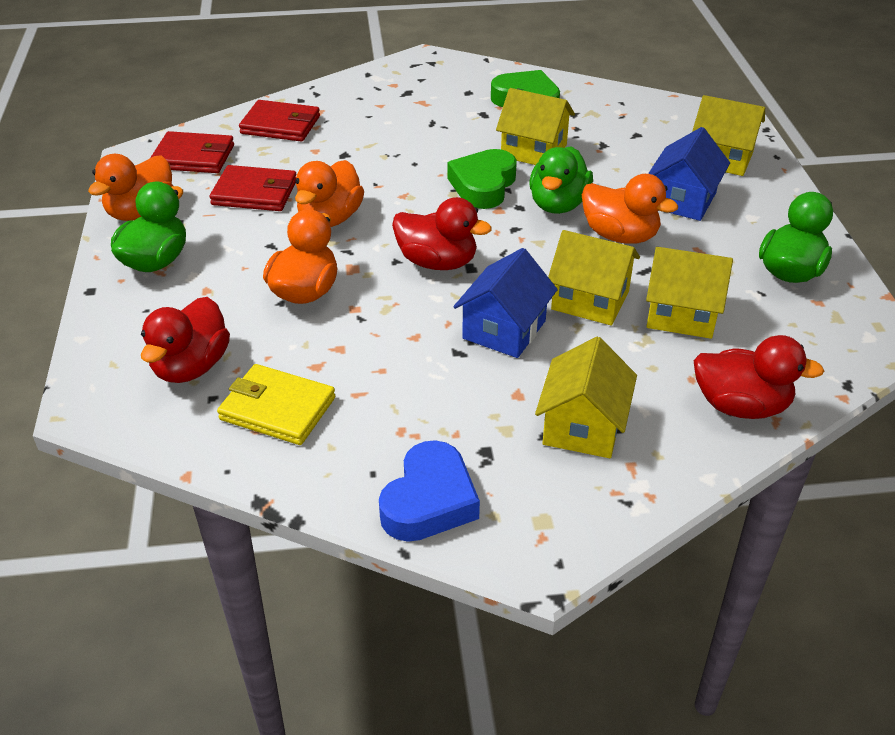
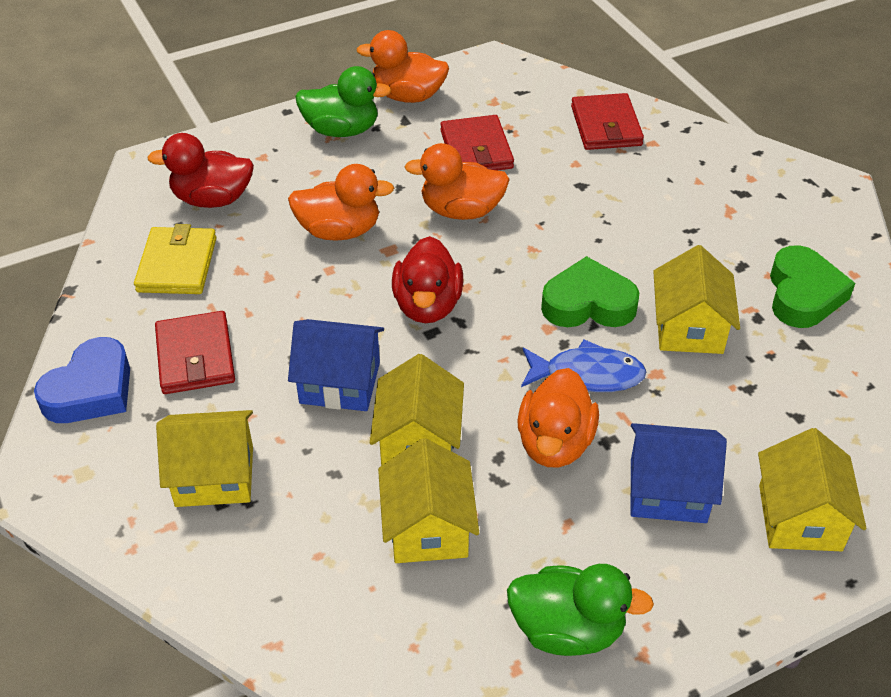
camera: 70 degrees right, 5 degrees up
(193, 157) = (512, 93): red wallet -> red wallet (195, 356)
(429, 501) = (91, 390): blue heart -> blue heart turned 60 degrees counterclockwise
(558, 204) = (587, 375): green duck -> blue fish
(740, 406) = (287, 607): red duck -> none

